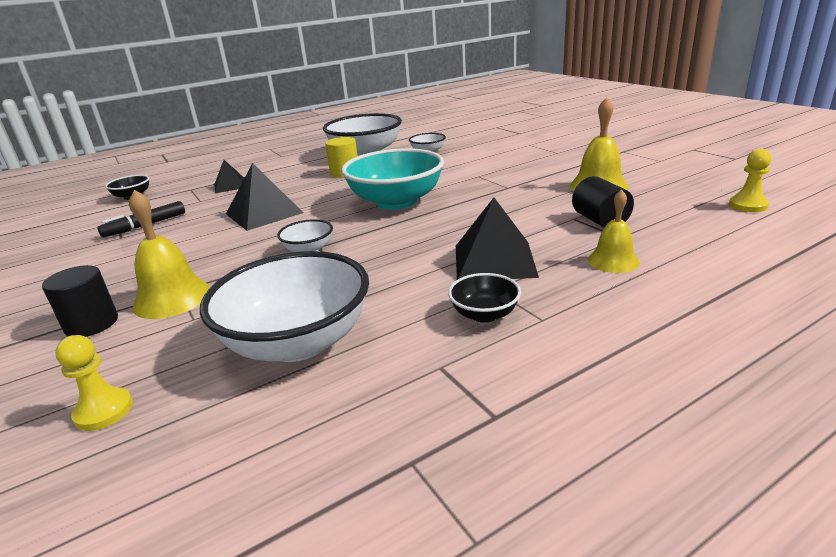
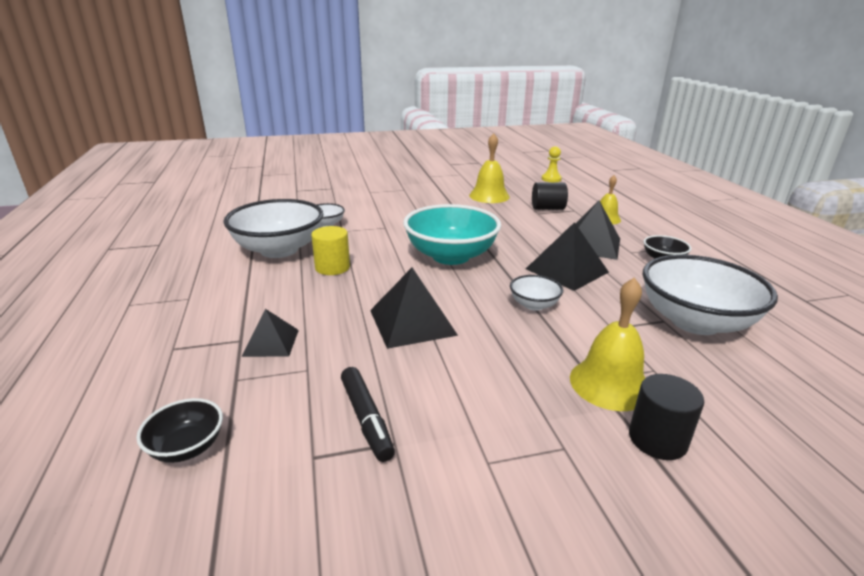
camera: 75 degrees left, 0 degrees up
(104, 411) = (800, 412): yellow pawn -> none
(400, 255) = (566, 270): none -> black pyramid

